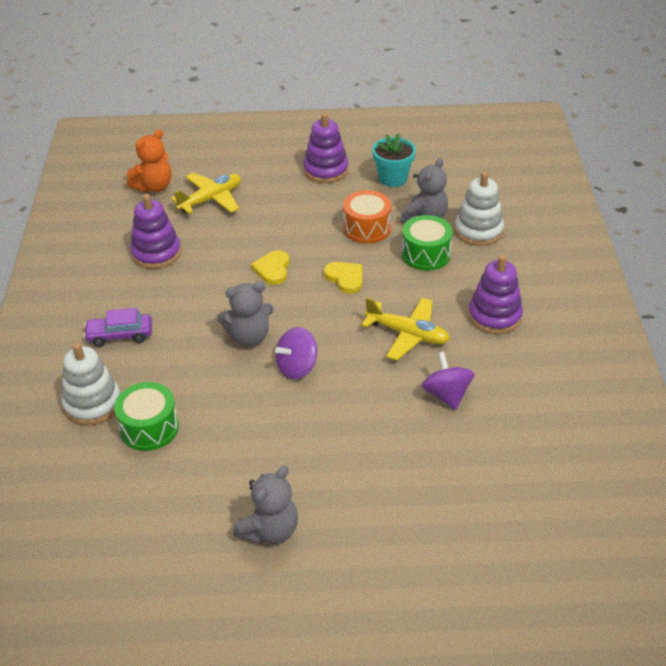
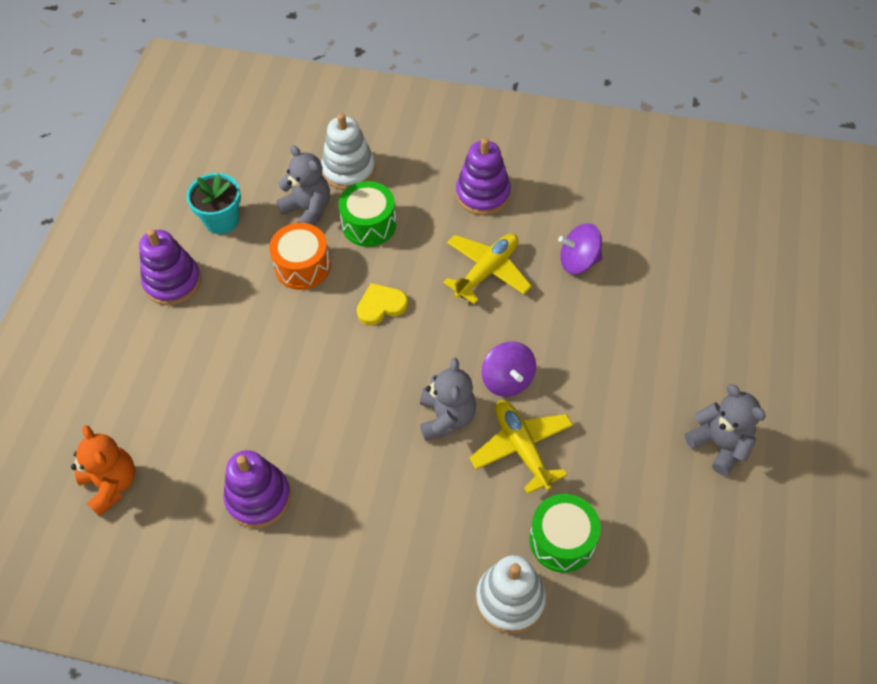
camera: 75 degrees left, 15 degrees up
(120, 335) = (401, 557): purple car -> none
(211, 199) = (173, 418): yellow plane -> yellow plane (522, 448)
(273, 269) = (339, 373): yellow heart -> none

